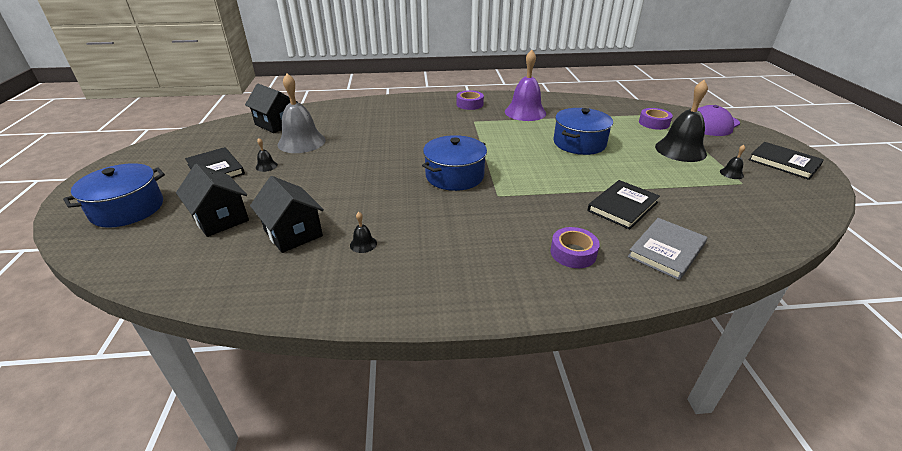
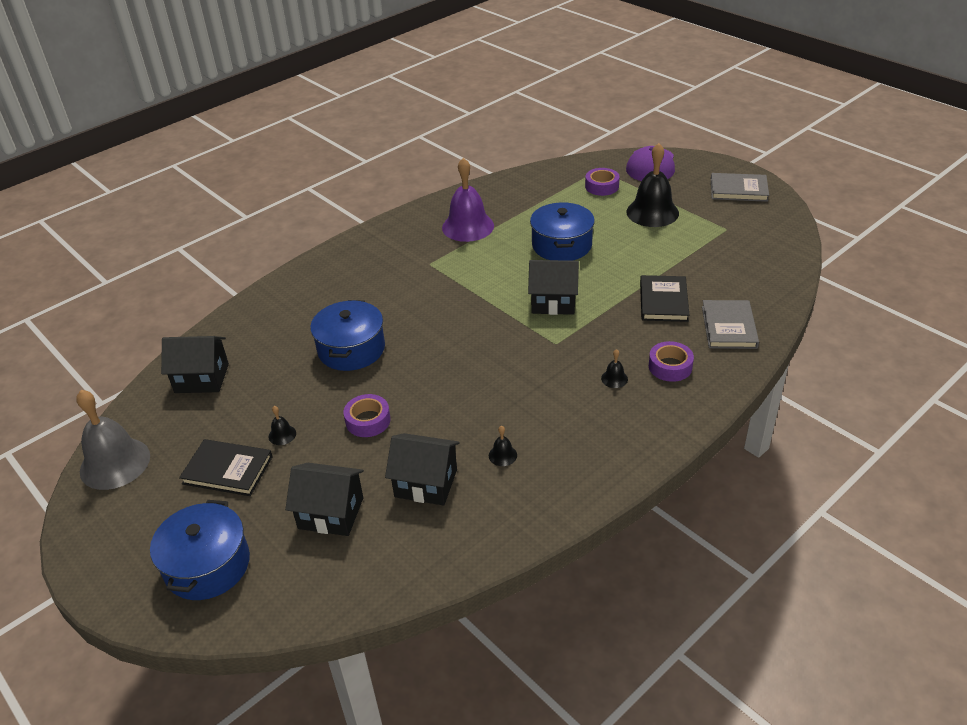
camera: 35 degrees left, 5 degrees up
(301, 142) = (274, 385): grey bell -> grey bell (115, 463)
(454, 176) = (493, 342): blue pot -> blue pot (351, 349)
(469, 104) = (395, 241): purple tape -> purple tape (368, 421)
(530, 171) = (553, 302): none -> black house
(731, 173) = (711, 222): black bell -> black bell (614, 378)
(784, 163) = (738, 190): black book -> grey book

